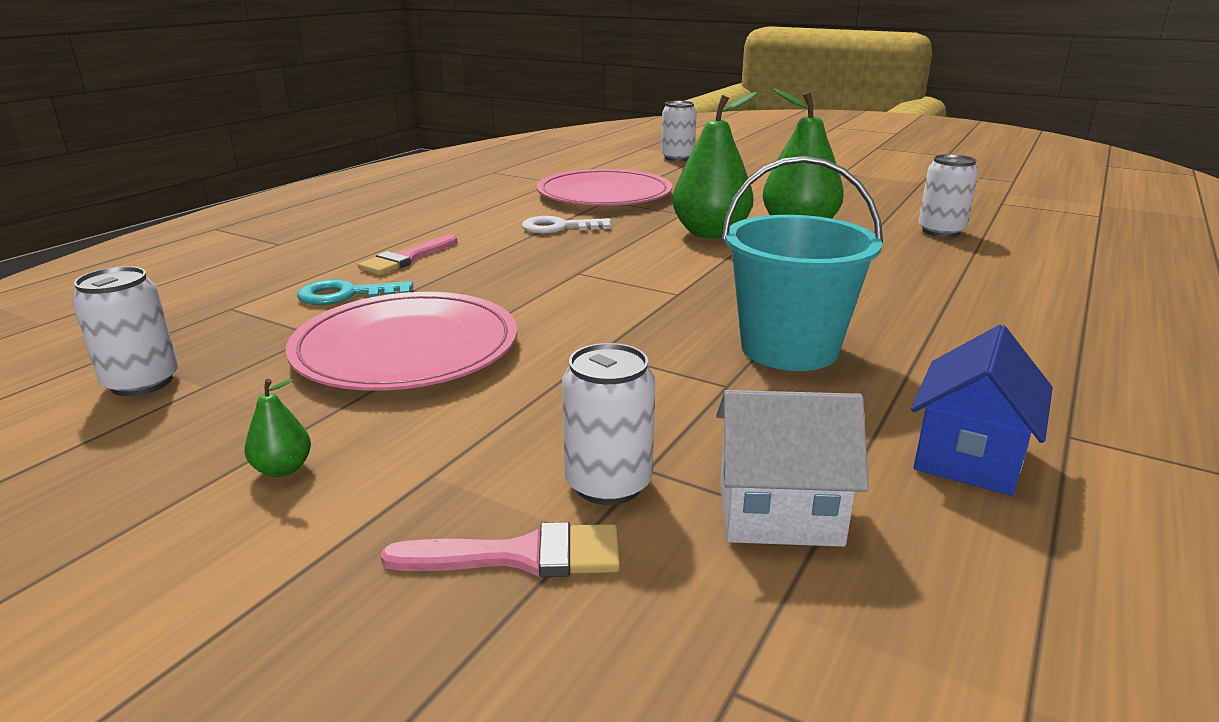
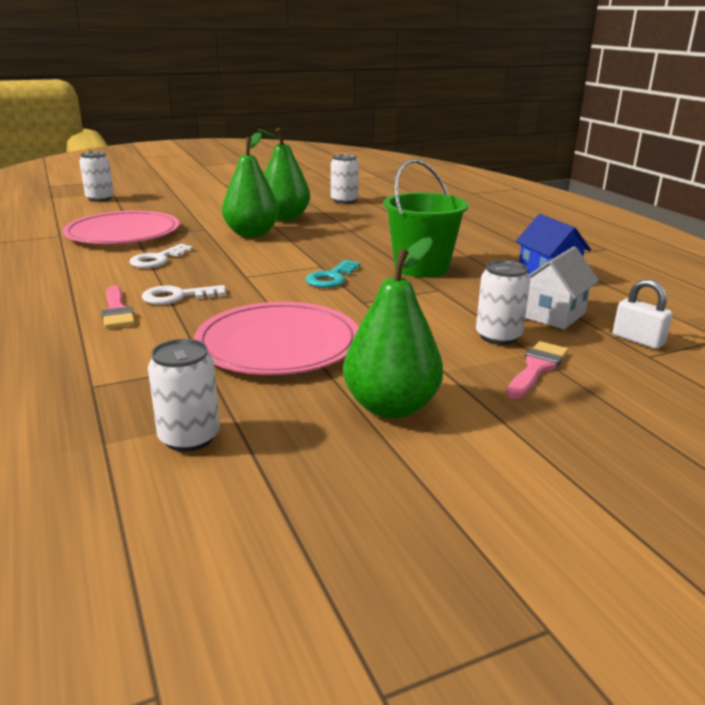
camera: 55 degrees left, 0 degrees up
(283, 469) = (391, 407): green pear -> green pear, size x2.40
(346, 295) = (150, 343): turquoise key -> turquoise key (331, 278)
(475, 266) = (177, 296): none -> white key
(789, 349) = (421, 268): turquoise bucket -> green bucket
(799, 653) = (638, 340): none -> white padlock

